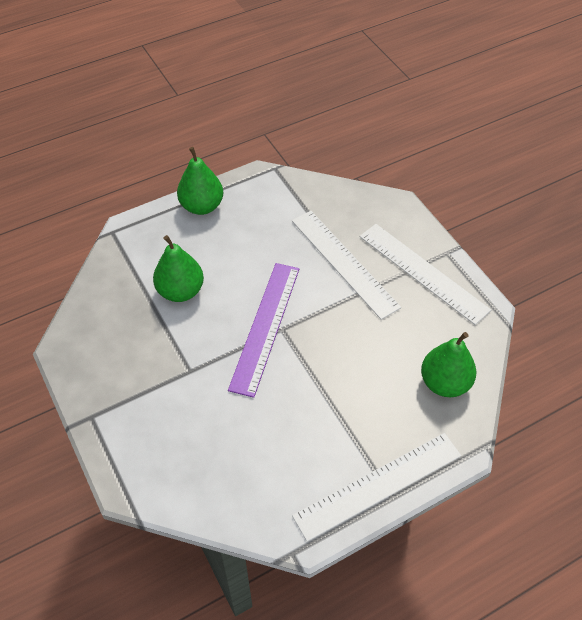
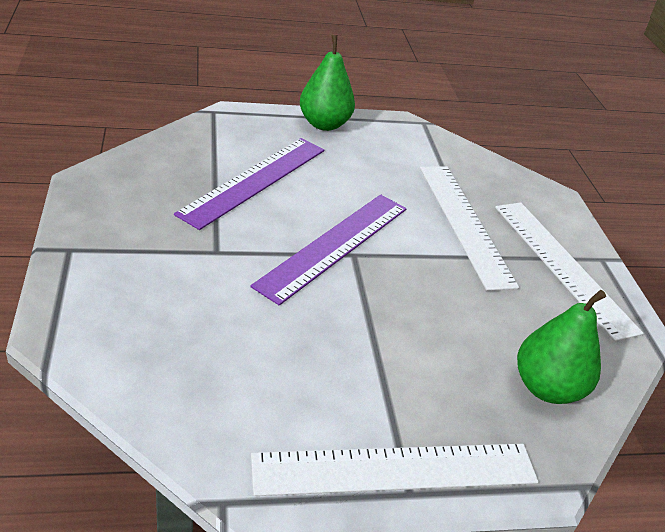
camera: 15 degrees right, 15 degrees down
(180, 291) = (254, 180): green pear -> purple ruler

